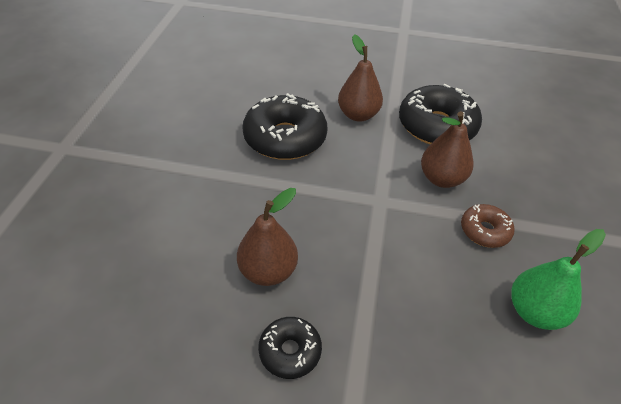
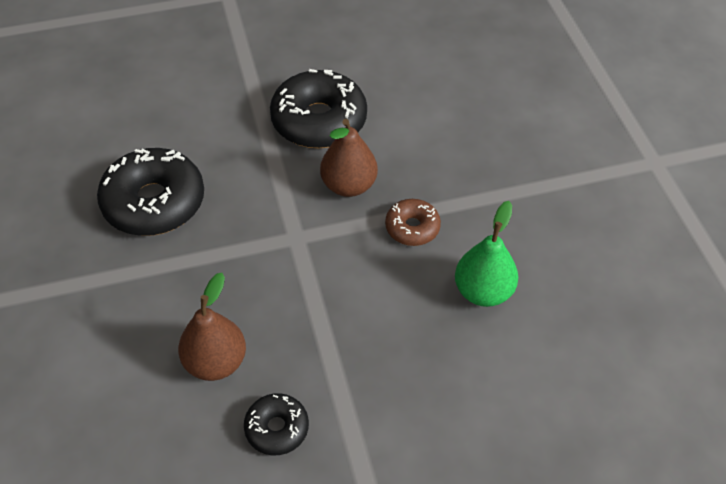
camera: 25 degrees left, 5 degrees up
(358, 115) = (224, 139): brown pear -> none

